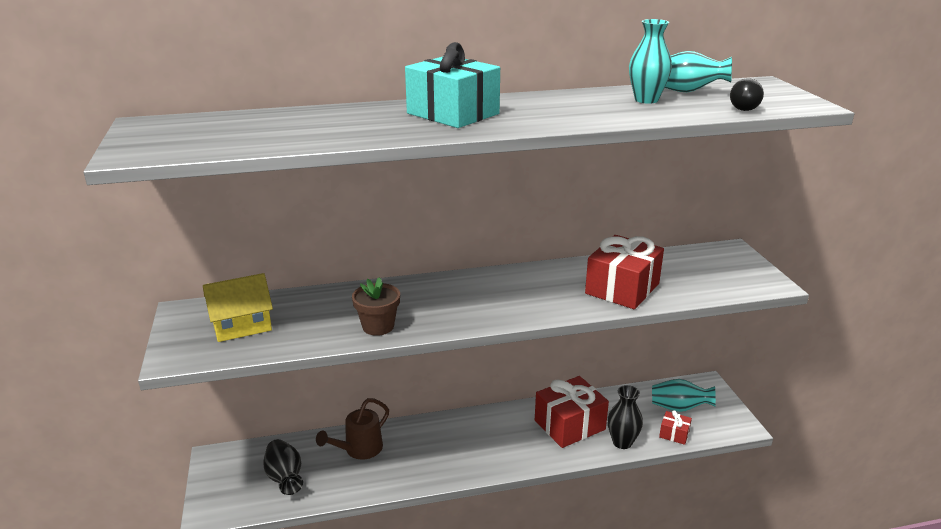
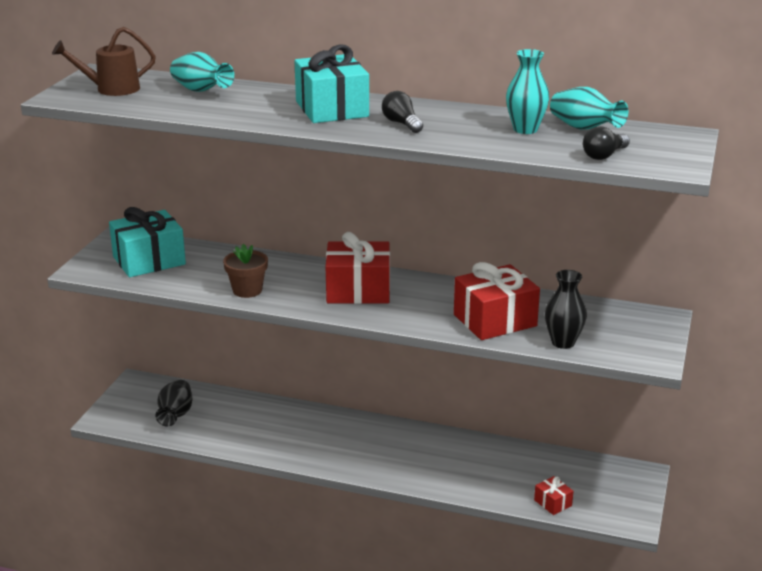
camera: 30 degrees right, 0 degrees up
(242, 325) = (149, 260): yellow house -> turquoise gift
(359, 450) = (250, 415): brown watering can -> brown watering can (111, 89)
(538, 114) = (401, 123): none -> black light bulb
(569, 425) = (456, 460): red gift -> red gift (358, 290)
(622, 442) = (492, 491): black vase -> black vase (563, 342)
(679, 408) = (585, 483): turquoise vase -> turquoise vase (201, 91)

